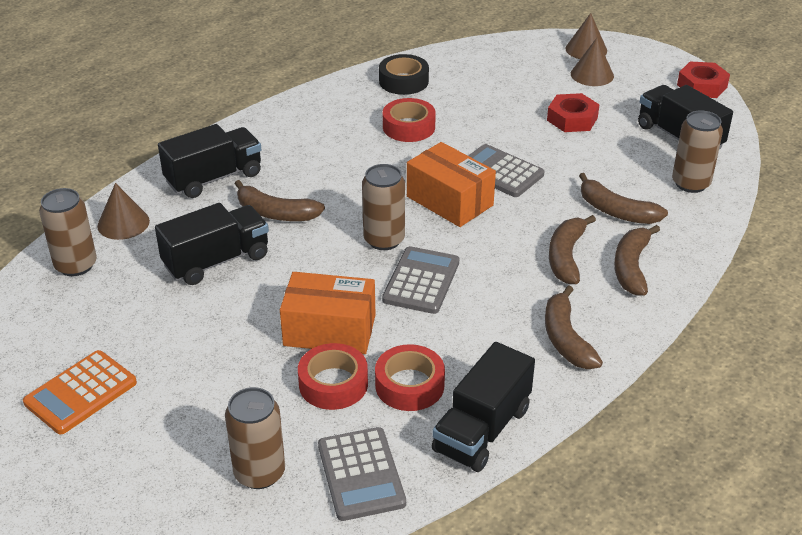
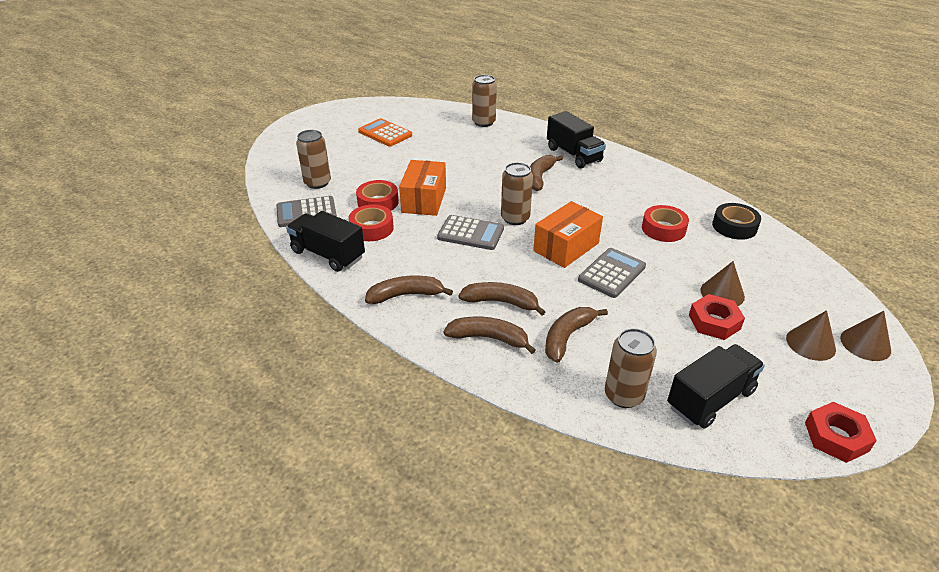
camera: 90 degrees right, 0 degrees up
(123, 223) = (522, 131): brown cone -> brown cone (722, 293)
(216, 261) = (489, 161): black truck -> none

